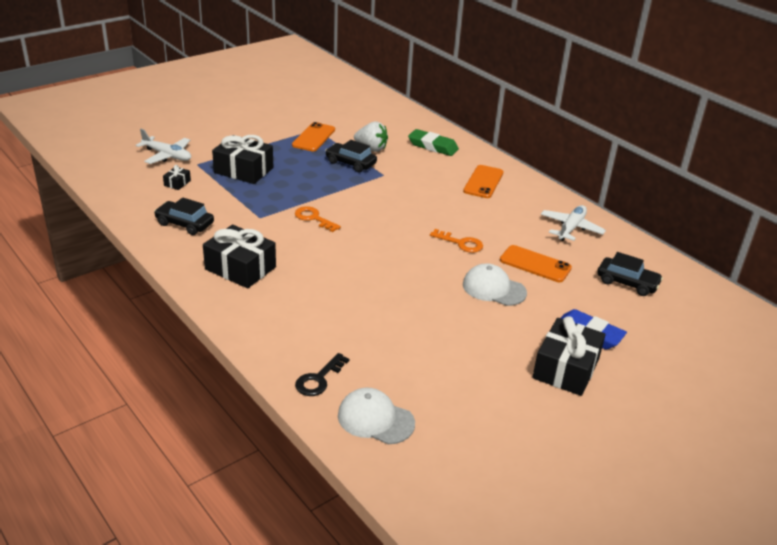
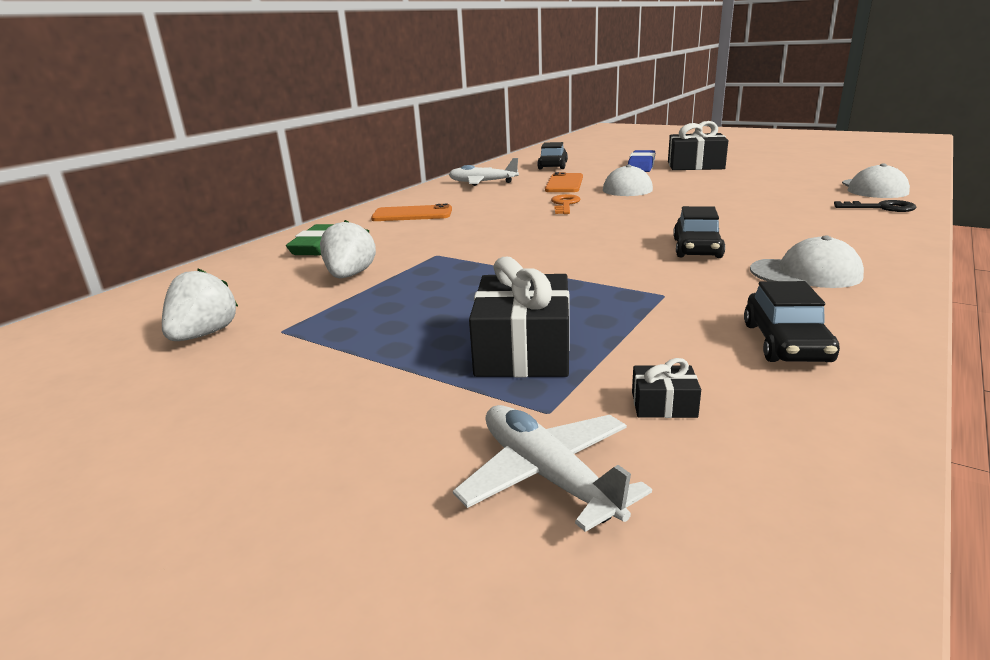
camera: 105 degrees left, 10 degrees down
(167, 156) = (547, 476): white plane -> white plane turned 45 degrees counterclockwise
(240, 268) = (806, 273): black gift -> white cap
(313, 137) = (324, 324): orange phone -> none
(313, 218) = (613, 265): orange key -> none
(328, 115) = (204, 335): none -> white strawberry
(350, 163) = (414, 278): black car -> black car (697, 248)

